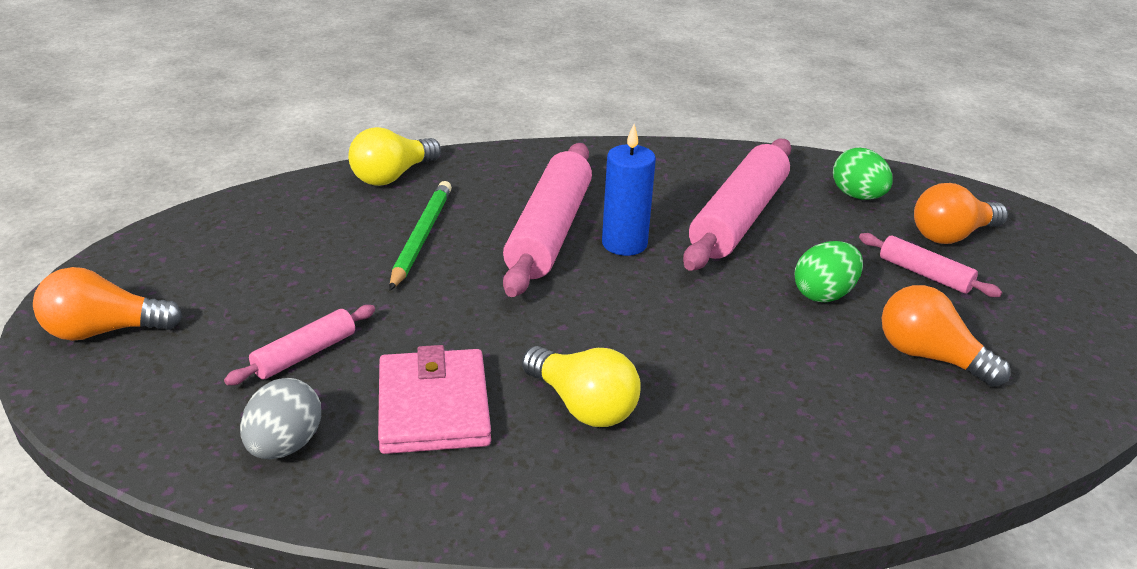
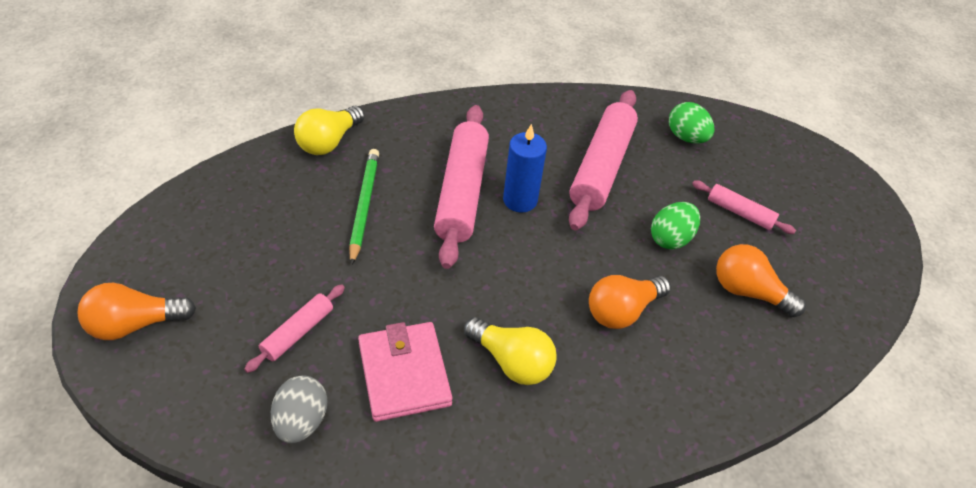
camera: 10 degrees left, 15 degrees up
(951, 235) = (756, 172): orange light bulb -> orange light bulb (622, 311)

